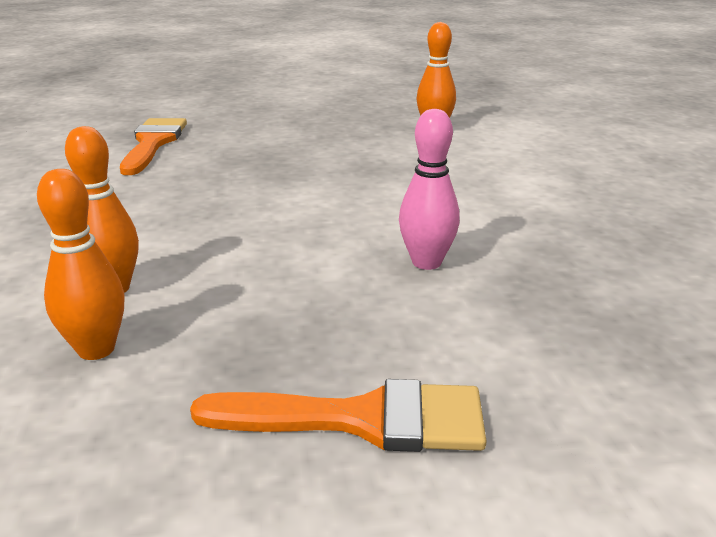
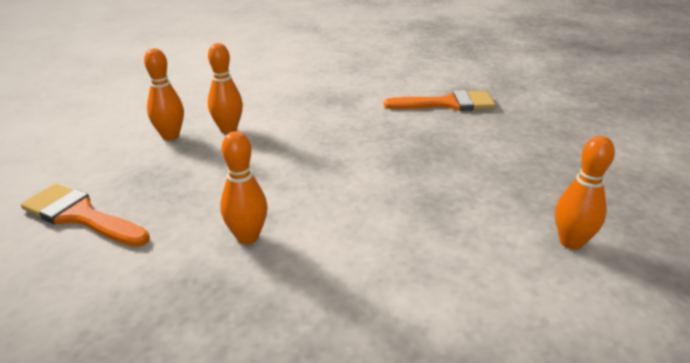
camera: 85 degrees right, 5 degrees up
(362, 419) = (80, 216): orange brush -> orange brush turned 120 degrees clockwise
(426, 262) = (247, 237): pink bowling pin -> orange bowling pin

